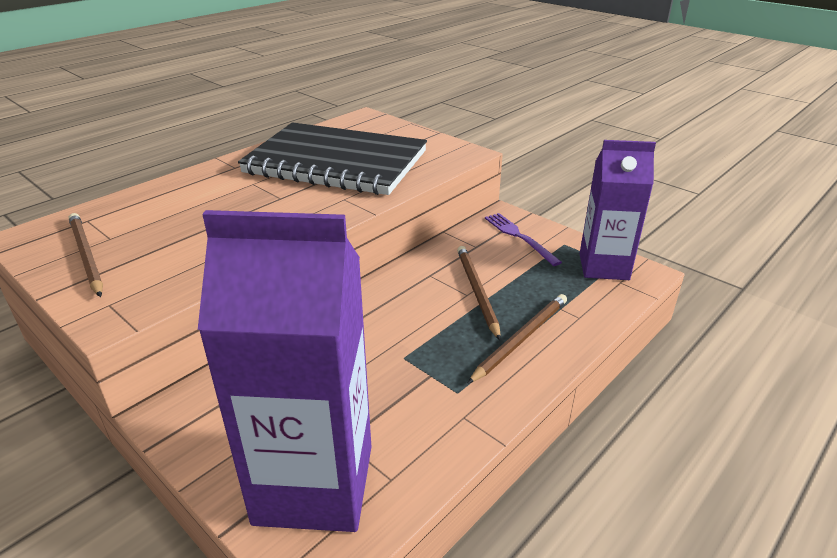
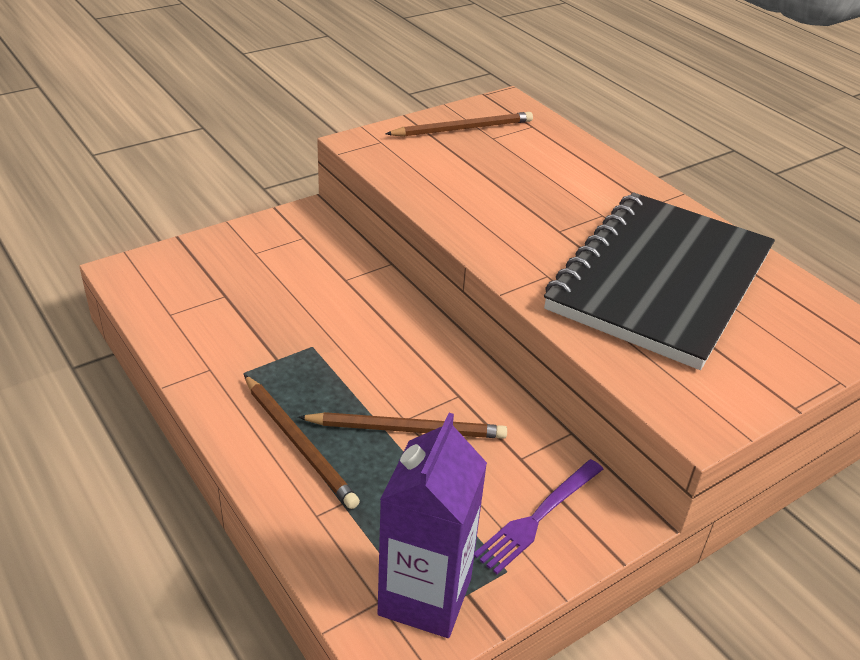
camera: 100 degrees right, 5 degrees up
(314, 484) = (190, 276): purple carton -> none
(519, 237) = (538, 517): purple fork -> purple fork turned 150 degrees clockwise

